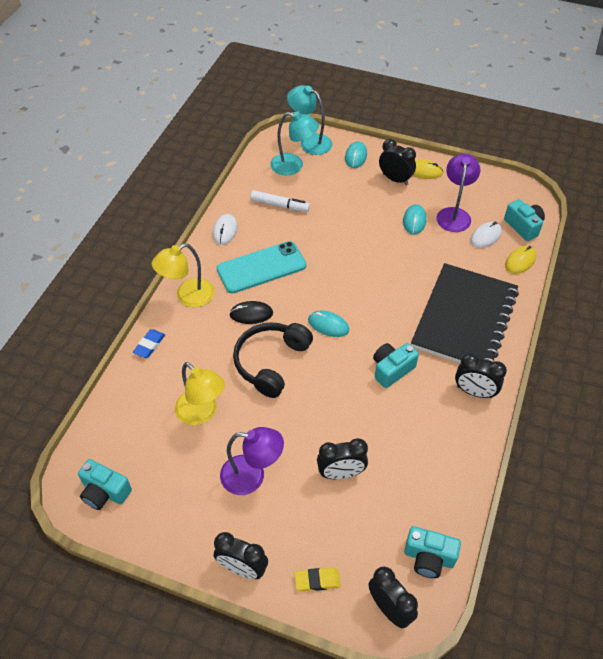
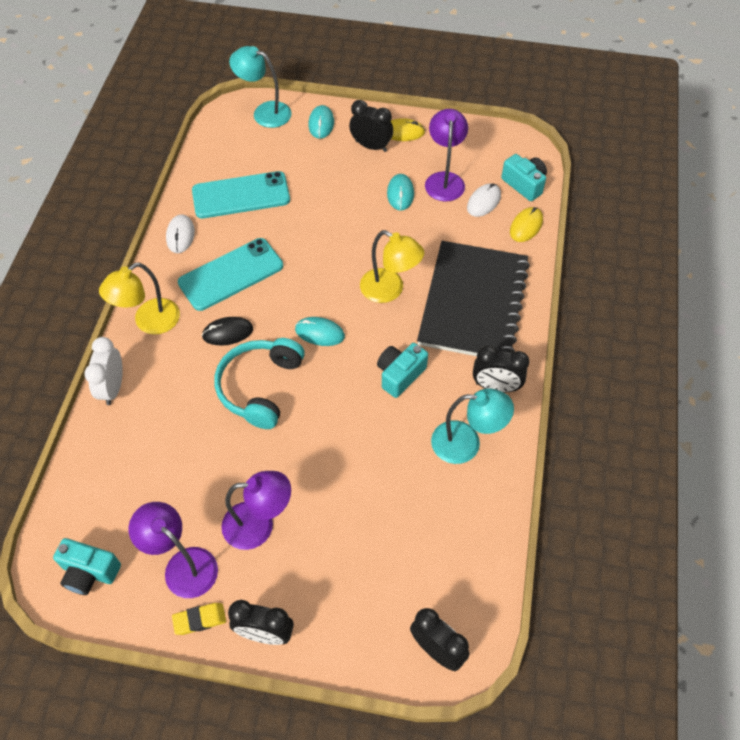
camera: 10 degrees left, 5 degrees up
(149, 345) = (113, 388): blue eraser -> white clock
(183, 499) = (183, 565): none -> purple lamp
(202, 413) = (189, 460): yellow lamp -> yellow lamp (389, 290)
(271, 362) = (260, 387): black headphones -> turquoise headphones
(280, 205) = (241, 195): white marker -> turquoise phone
(293, 166) = (250, 144): turquoise lamp -> turquoise lamp (466, 443)
(317, 580) = (352, 632): yellow eraser -> yellow eraser (199, 620)
(341, 473) = (360, 505): black clock -> none
(429, 558) = (472, 585): turquoise camera -> none

